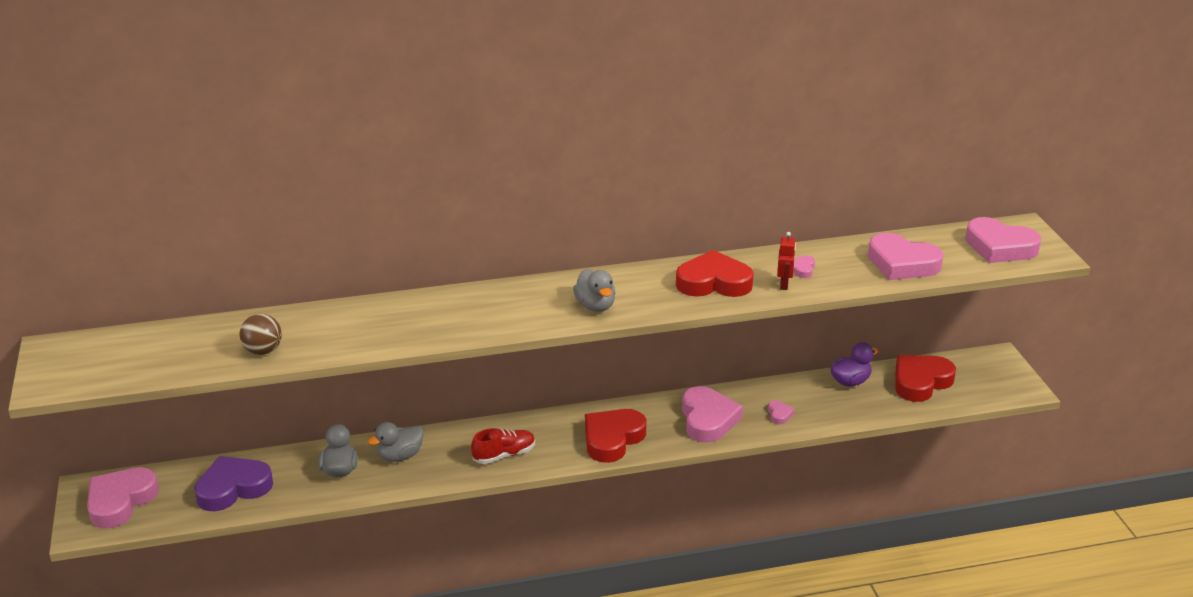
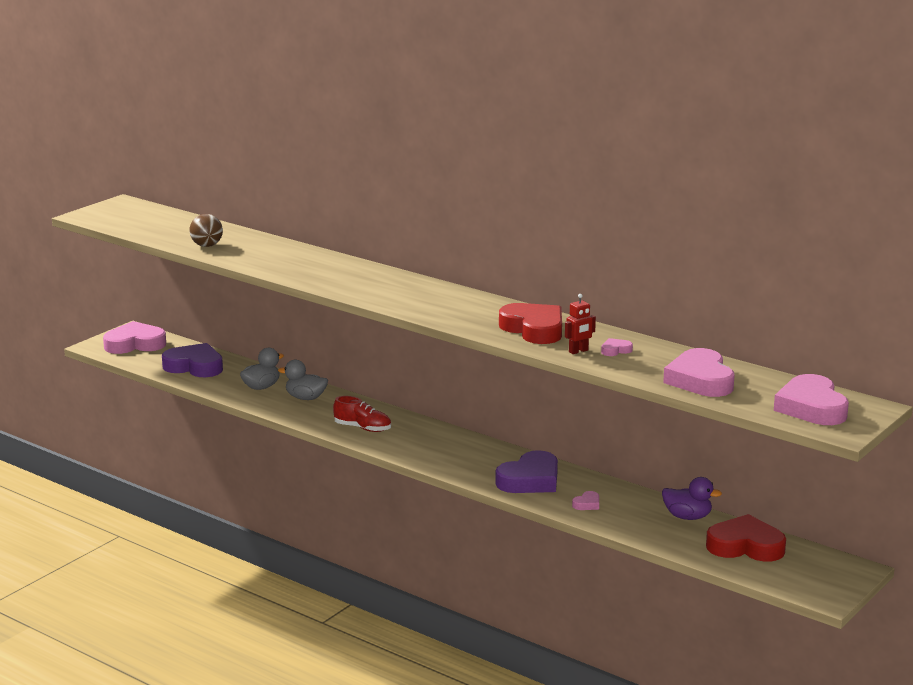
camera: 50 degrees right, 10 degrees down
(595, 306) = (428, 306): grey duck -> none
(612, 439) = (444, 456): red heart -> none
(708, 419) = (530, 480): pink heart -> purple heart

